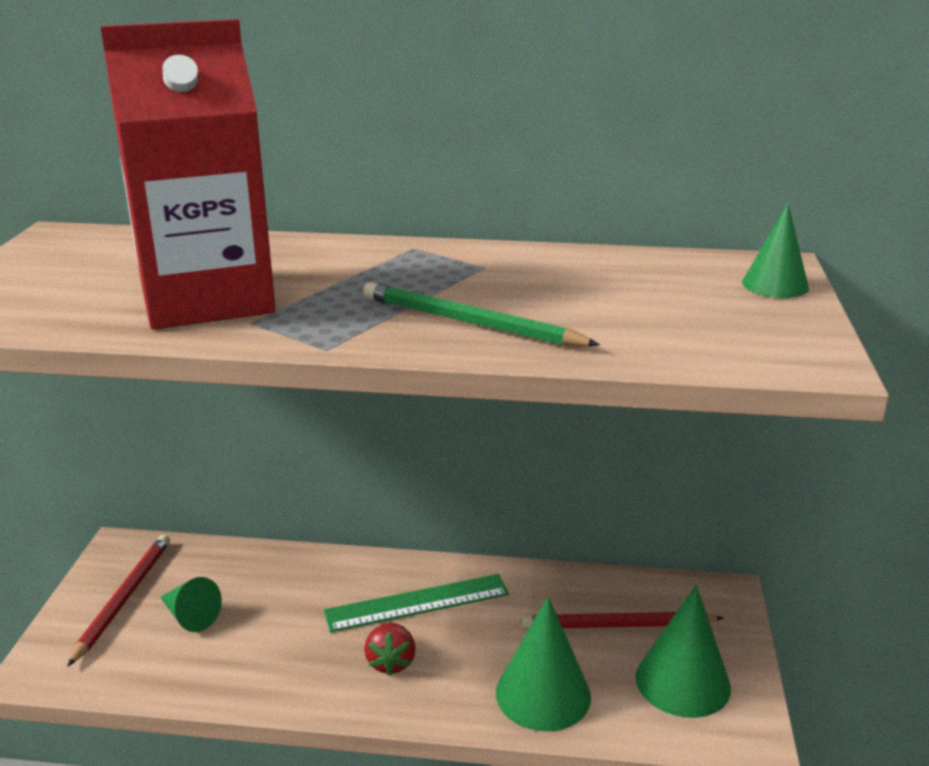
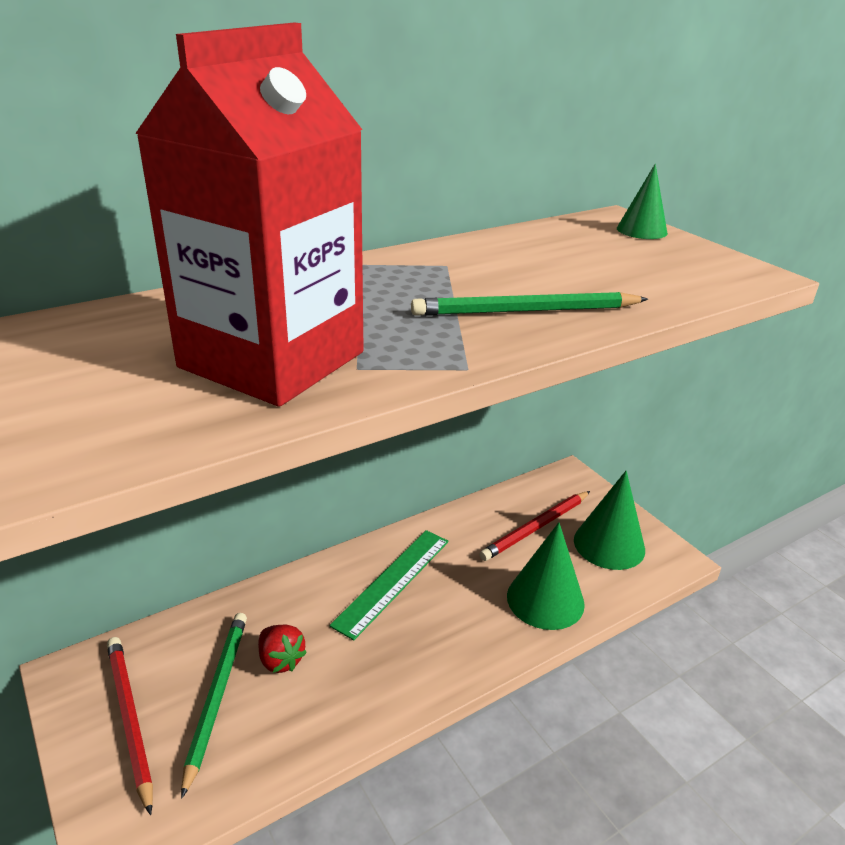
camera: 40 degrees left, 5 degrees up
(190, 616) = (216, 696): green cone -> green pencil
(391, 662) = (425, 637): red strawberry -> red strawberry (281, 660)

